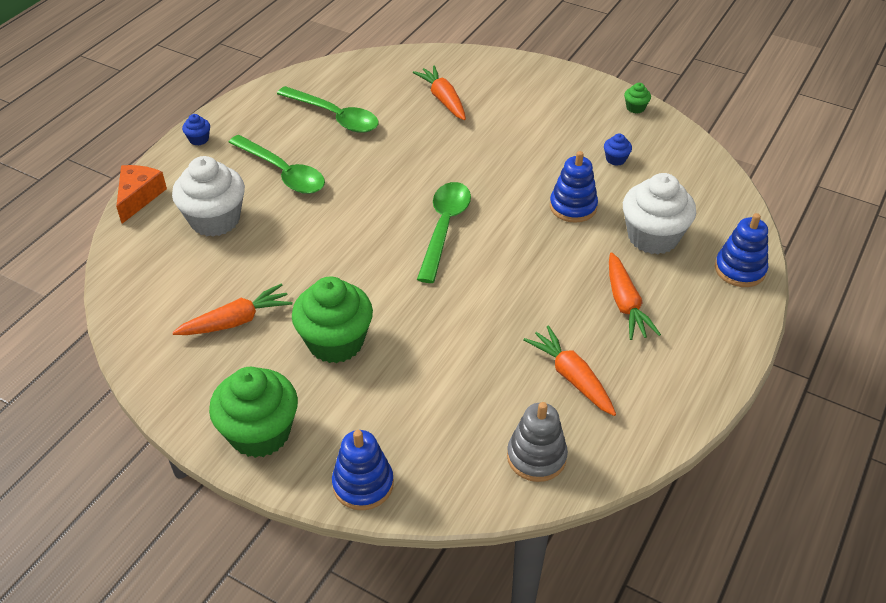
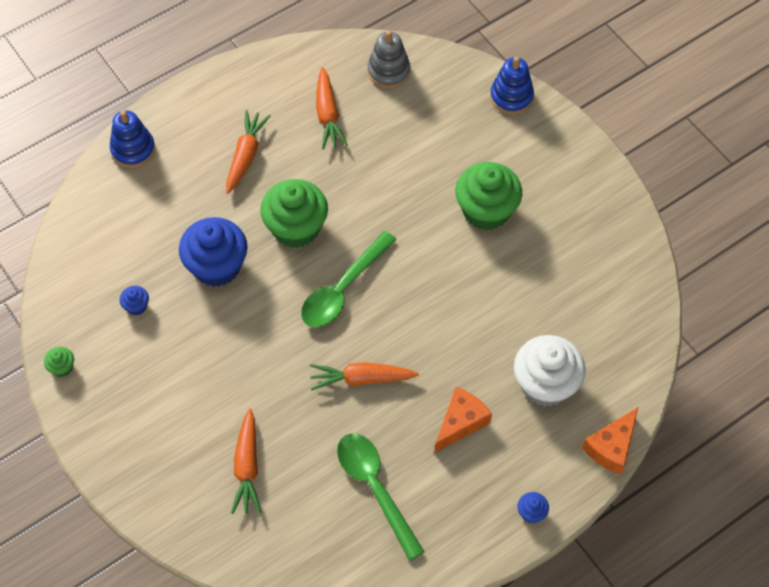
camera: 155 degrees left, 15 degrees up
(236, 321) = (558, 261): orange carrot -> orange carrot (361, 379)
(260, 433) = (568, 158): green cupcake -> green cupcake (296, 228)
(283, 173) = (461, 422): green spoon -> orange cheese
(573, 207) = (217, 266): blue stacking toy -> blue cupcake
(653, 237) = (174, 207): white cupcake -> none

